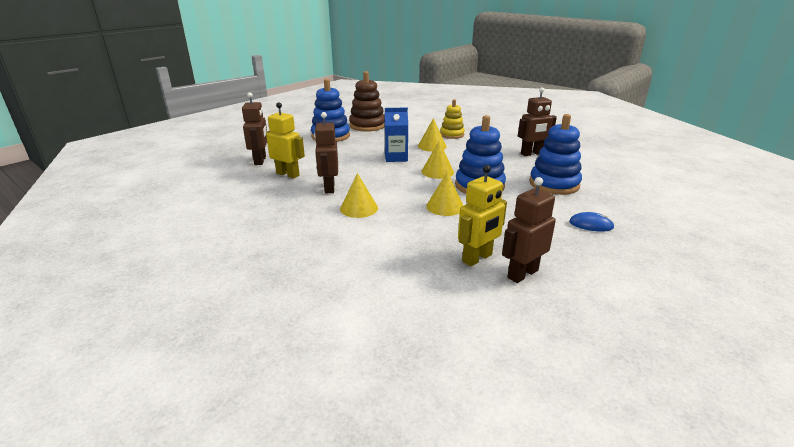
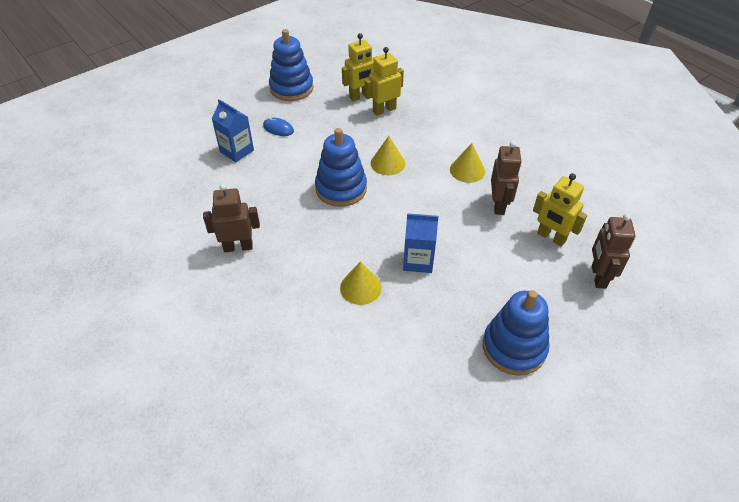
camera: 170 degrees left, 20 degrees up
(367, 126) = (451, 387): brown stacking toy -> none
(437, 171) = (375, 221): yellow cone -> none
(452, 134) = (316, 324): yellow stacking toy -> none
(522, 274) = (361, 96): brown robot -> yellow robot
(554, 184) = (263, 182): blue stacking toy -> blue stacking toy (291, 88)
(608, 202) = (237, 151): none -> blue carton

